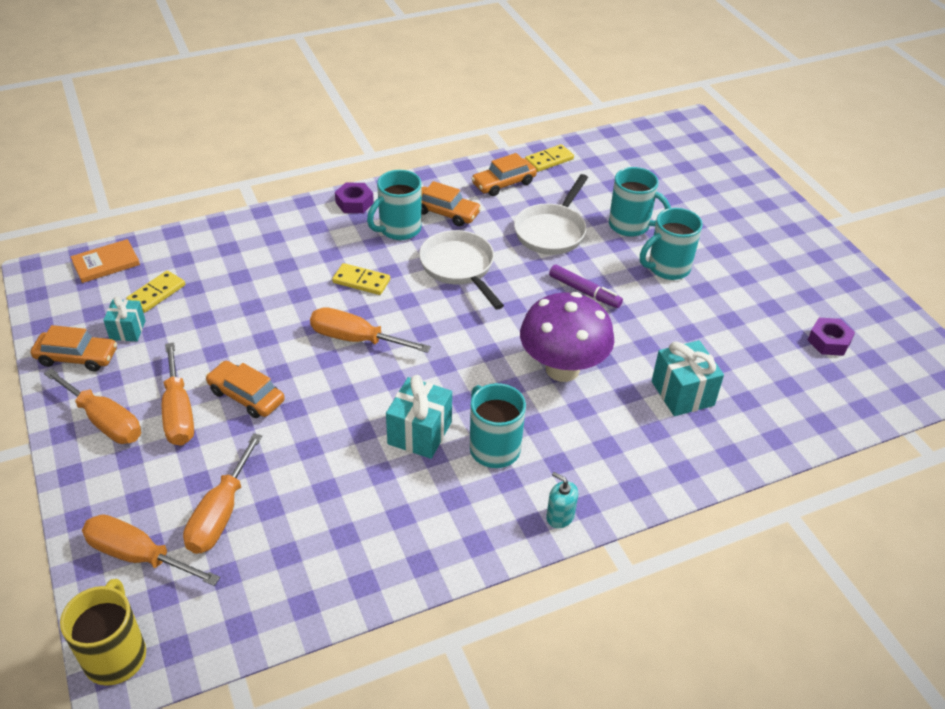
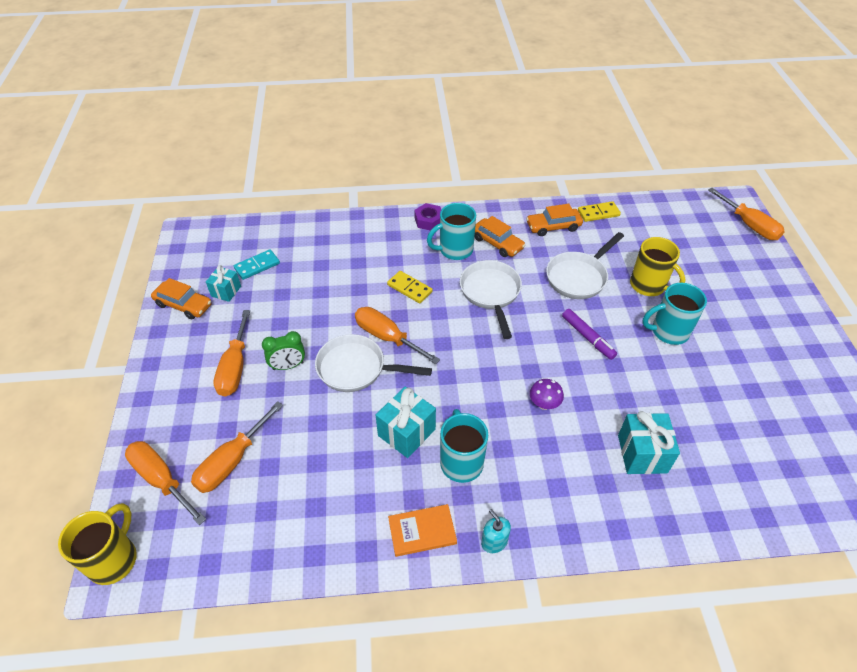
camera: 20 degrees right, 5 degrees up
(105, 421) = (182, 361): orange screwdriver -> orange screwdriver (749, 225)
(106, 263) = (232, 234): orange book -> orange book (422, 531)
(156, 294) = (257, 266): yellow domino -> turquoise domino
(246, 396) = (288, 366): orange car -> green clock
(332, 380) = (356, 368): none -> white pan
(562, 369) = (544, 404): purple mushroom -> purple mushroom, size x0.42
(630, 226) = (648, 286): turquoise mug -> yellow mug
(828, 341) = (798, 437): purple nut -> none

